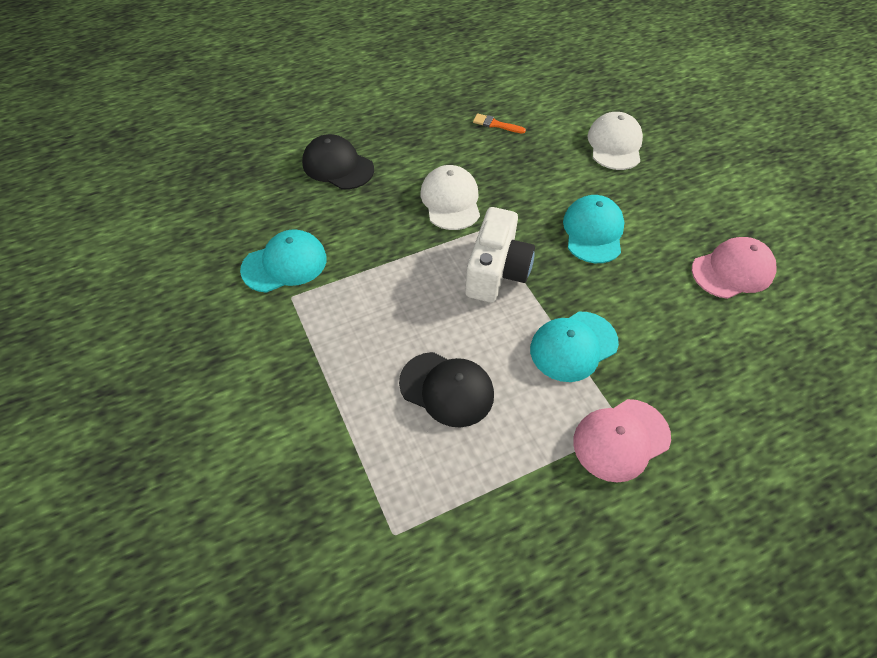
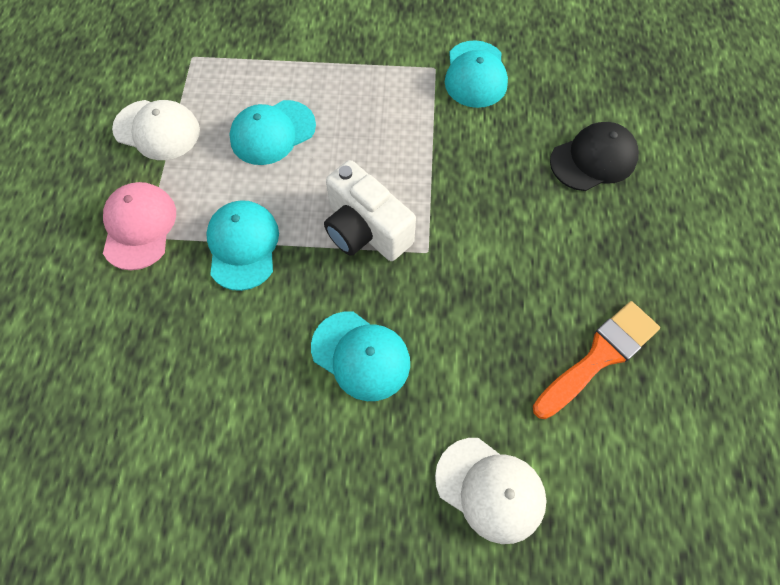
camera: 120 degrees right, 10 degrees up
(447, 389) = (272, 132): black cap -> turquoise cap
(451, 200) = (486, 238): white cap -> white cap (157, 130)
(496, 124) = (599, 356): orange brush -> orange brush, size x2.04
(732, 271) = (214, 472): pink cap -> none

